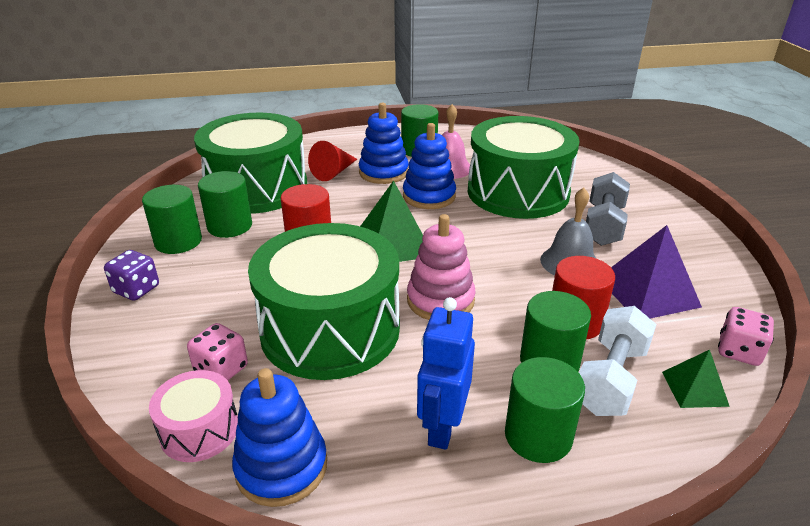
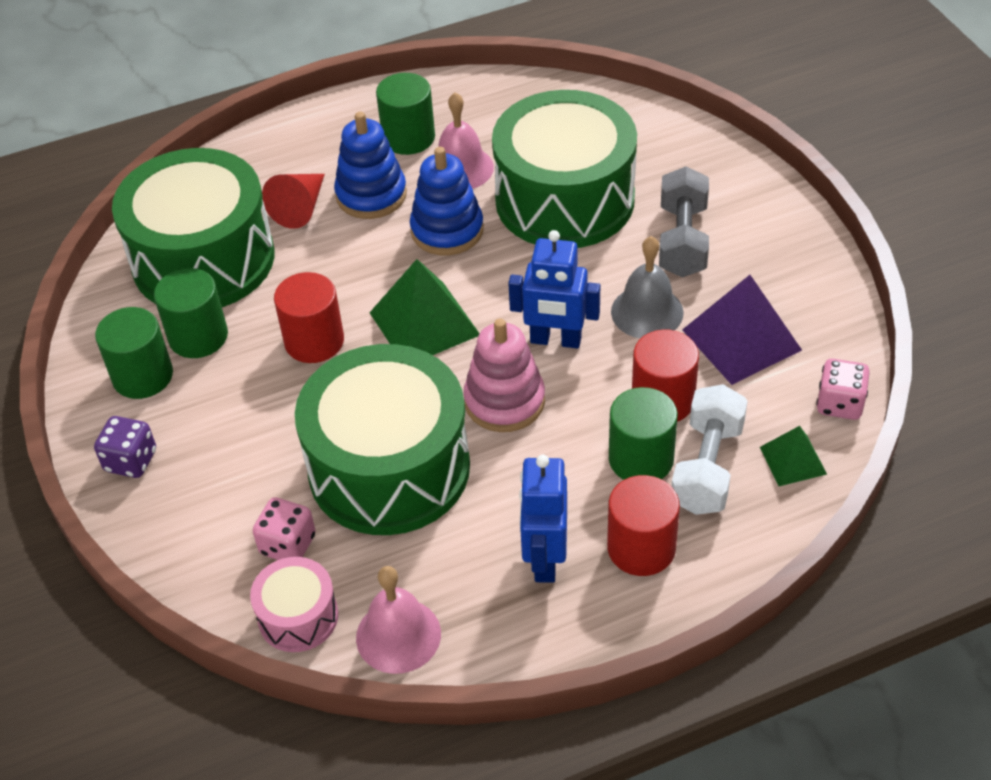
camera: 10 degrees left, 15 degrees up
(281, 467) = (398, 635): blue stacking toy -> pink bell
(492, 268) = (555, 340): none -> blue robot
(538, 436) = (641, 548): green cylinder -> red cylinder

